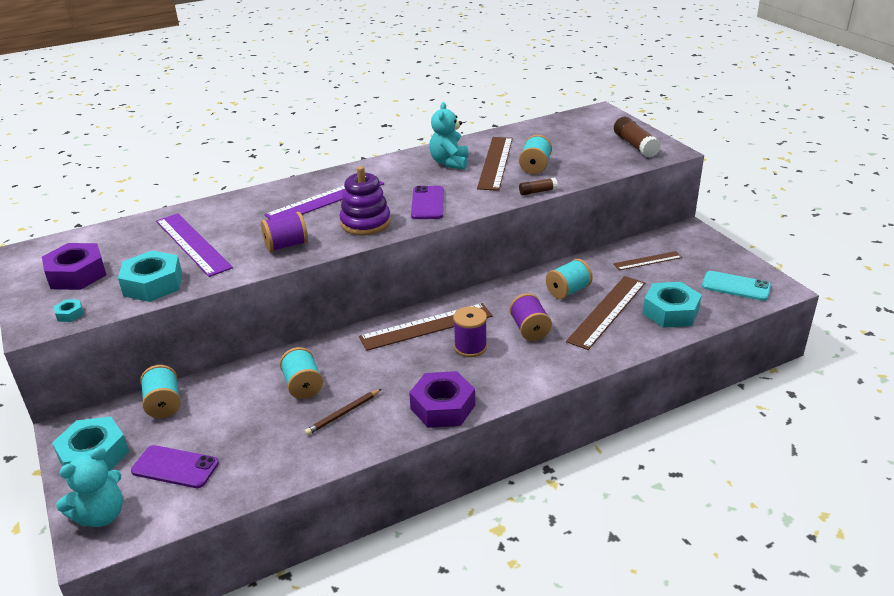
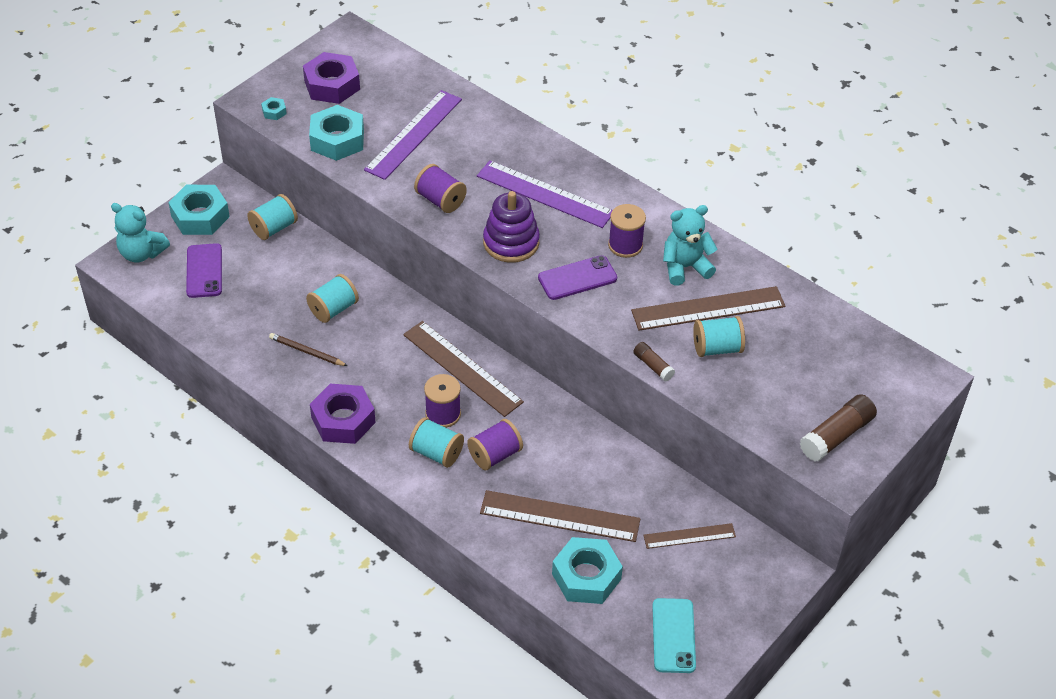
camera: 65 degrees right, 15 degrees up
(409, 179) = (625, 245): none -> purple spool
(568, 291) = (584, 471): turquoise spool -> turquoise spool (436, 453)
(647, 261) = (689, 536): brown ruler -> brown ruler turned 60 degrees counterclockwise

